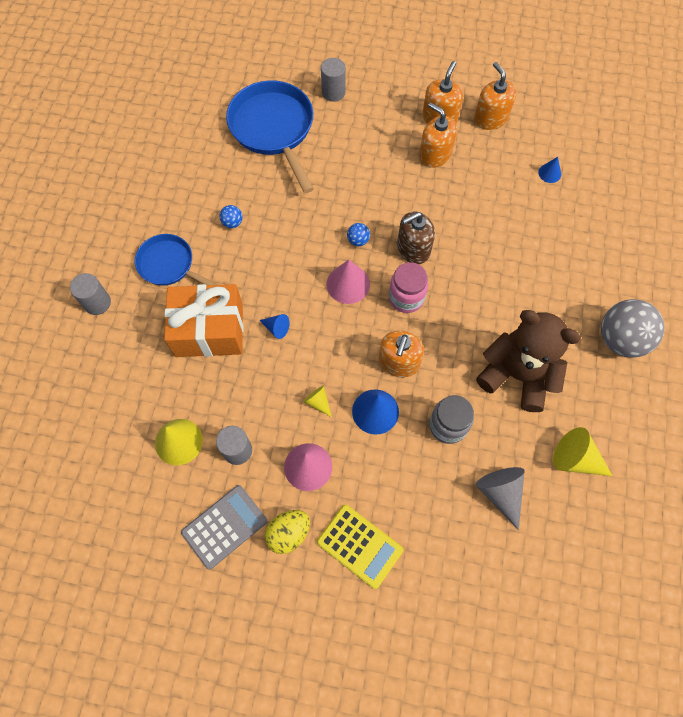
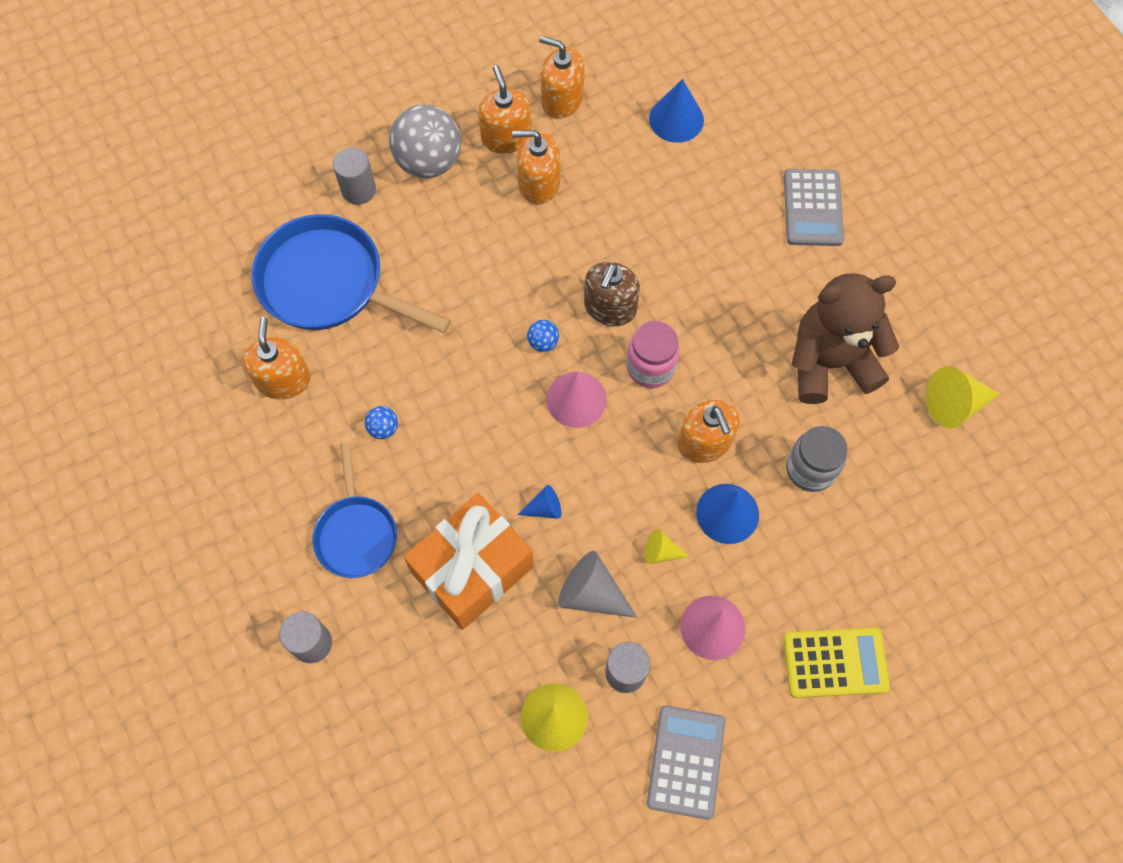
camera: 40 degrees left, 0 degrees up
(169, 265) = (356, 533): blue pan -> blue pan turned 90 degrees counterclockwise
(206, 161) = (283, 380): none -> orange soap dispenser
(288, 533) = (756, 711): yellow egg -> none
(500, 493) = (917, 495): grey cone -> grey cone (591, 593)
(549, 173) = (676, 119): blue cone -> blue cone, size x1.78
(589, 280) = (813, 208): none -> grey calculator
(620, 339) = (893, 249): grey ball -> grey ball (429, 162)

